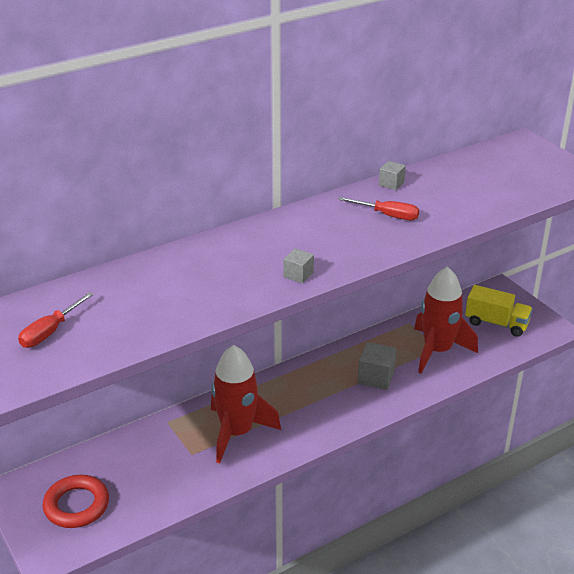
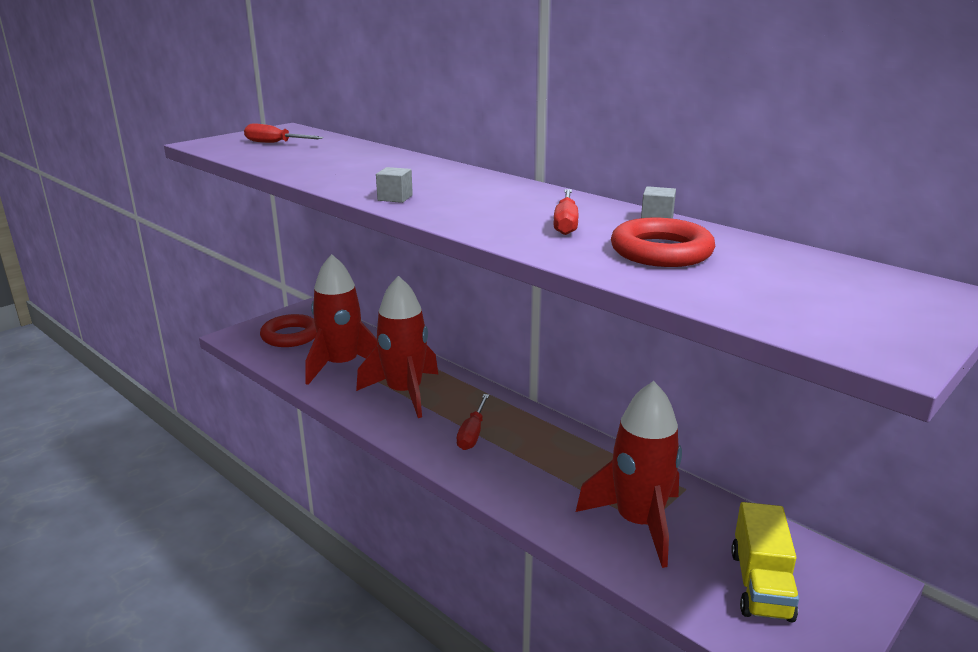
camera: 75 degrees right, 10 degrees down
(166, 469) = (342, 365): none -> red rocket
(315, 403) = (472, 433): none -> red screwdriver
(376, 377) = (545, 473): grey cube -> none
(449, 196) = (661, 251): none -> red ring

